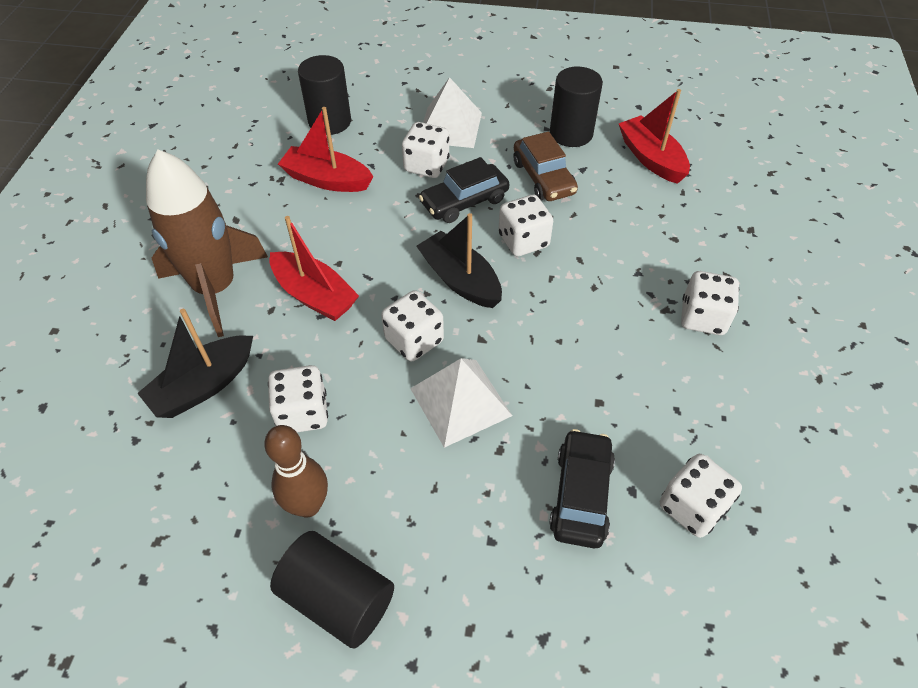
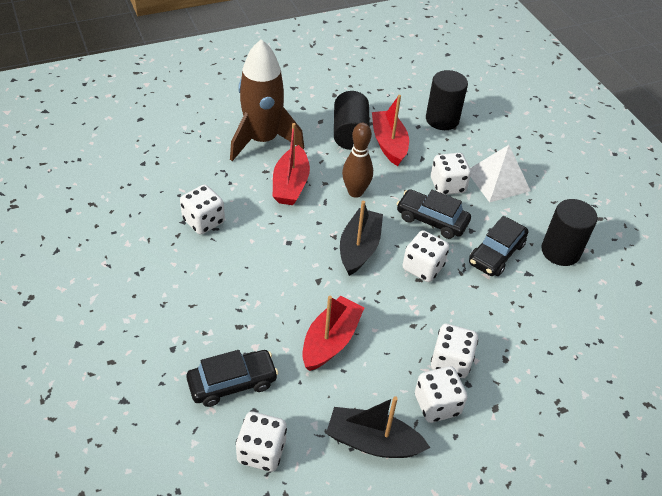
camera: 55 degrees right, 5 degrees down
(203, 386) = (193, 171): black boat -> black boat (373, 442)
(308, 505) = (146, 253): brown bowling pin -> brown bowling pin (355, 192)
(337, 598) = (98, 293): black cylinder -> black cylinder (350, 133)
(414, 340) = (292, 247): white dice -> white dice (450, 361)
(460, 402) = (261, 291): white pyramid -> none
(543, 177) = (496, 253): brown car -> black car
(651, 158) = (582, 312): red boat -> red boat (331, 341)

